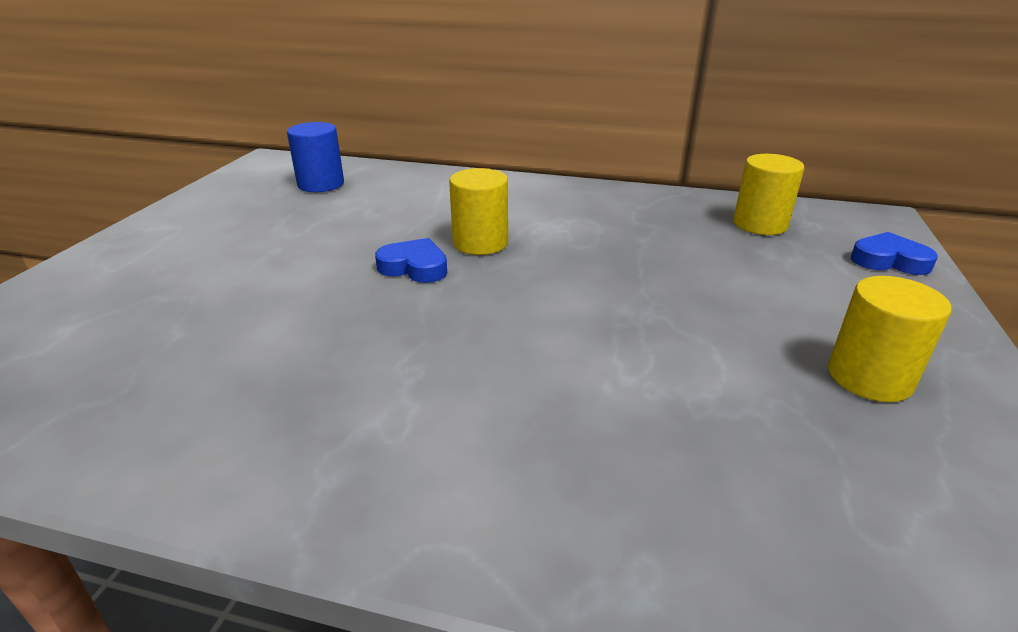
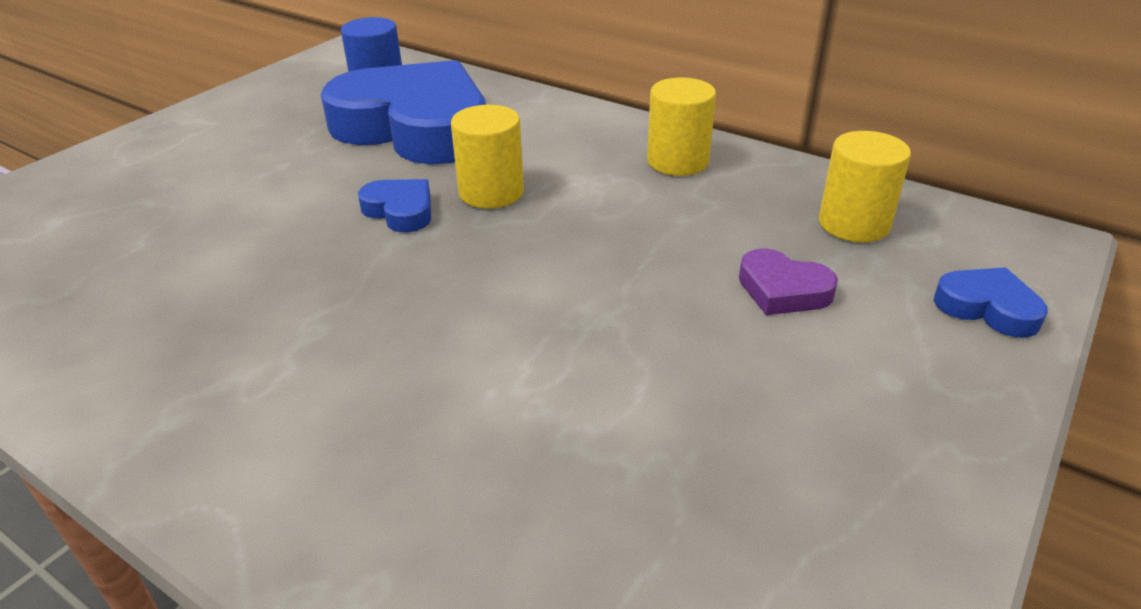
camera: 20 degrees right, 5 degrees up
(376, 206) = (415, 127): none -> blue heart
(754, 273) = (783, 290): none -> purple heart
(869, 377) = (800, 455): yellow cylinder -> yellow cylinder (678, 161)

